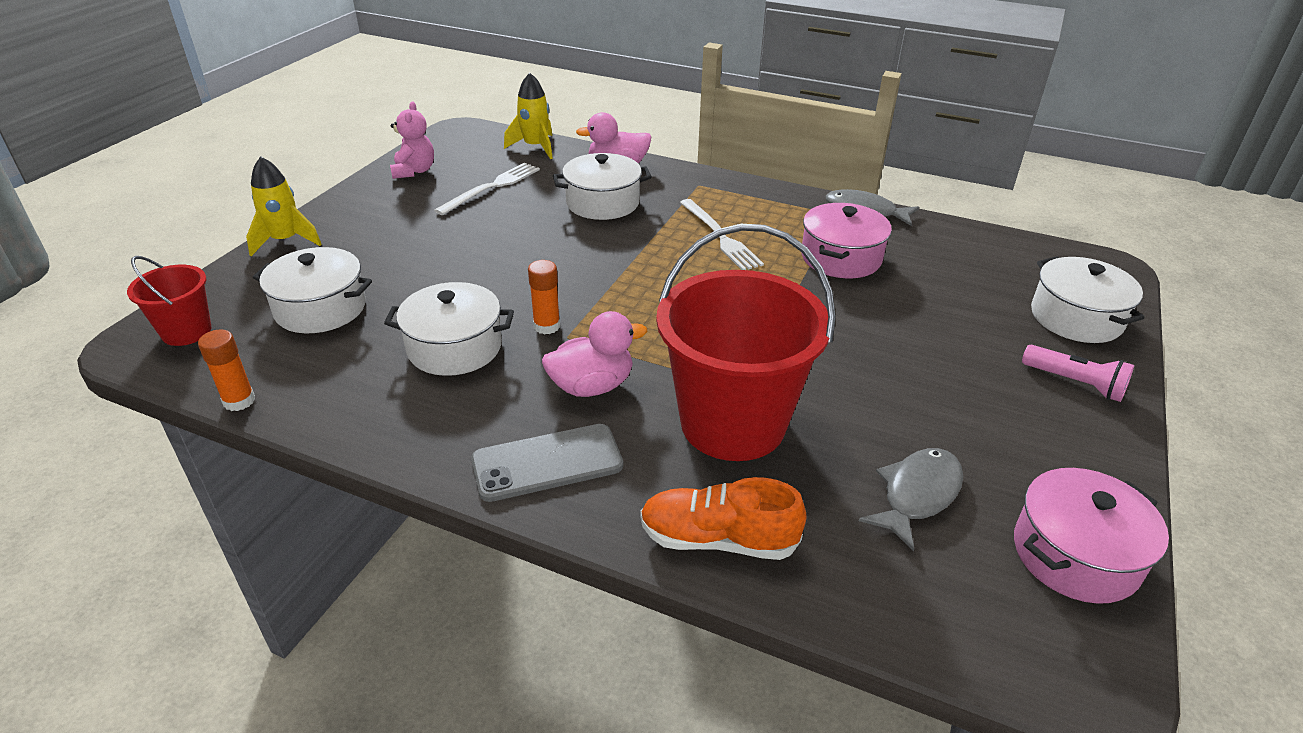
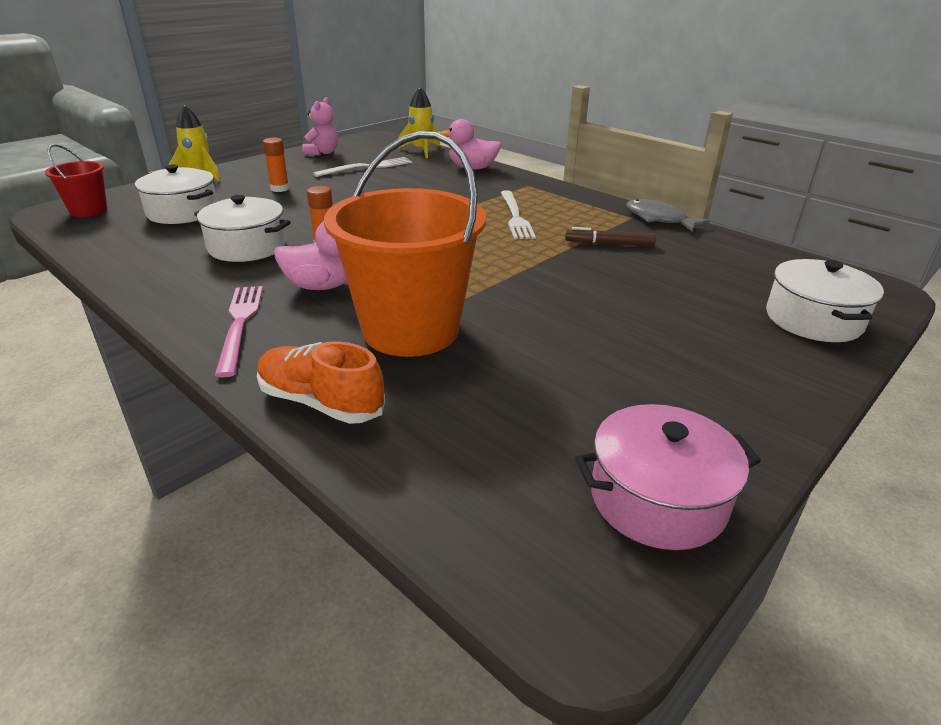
camera: 20 degrees right, 5 degrees down
(239, 401) = (77, 250): orange glue stick -> orange glue stick (280, 189)
(547, 463) = (240, 324): grey phone -> pink fork
(602, 203) = (440, 185): white pot -> none
(732, 423) = (410, 330): red bucket -> orange bucket
(841, 258) = (609, 244): pink pot -> brown marker
(917, 495) = (531, 413): grey fish -> none
(1075, 383) = (771, 366): pink flashlight -> none

